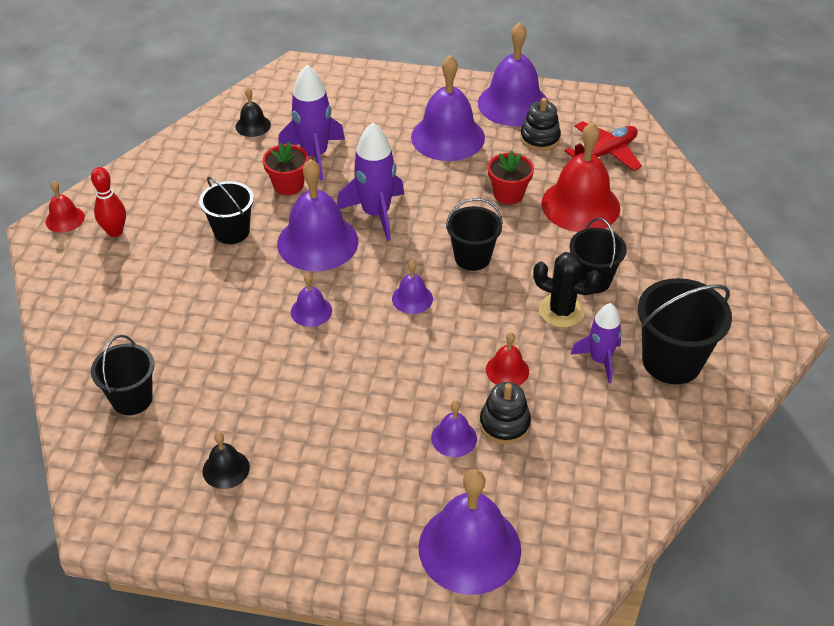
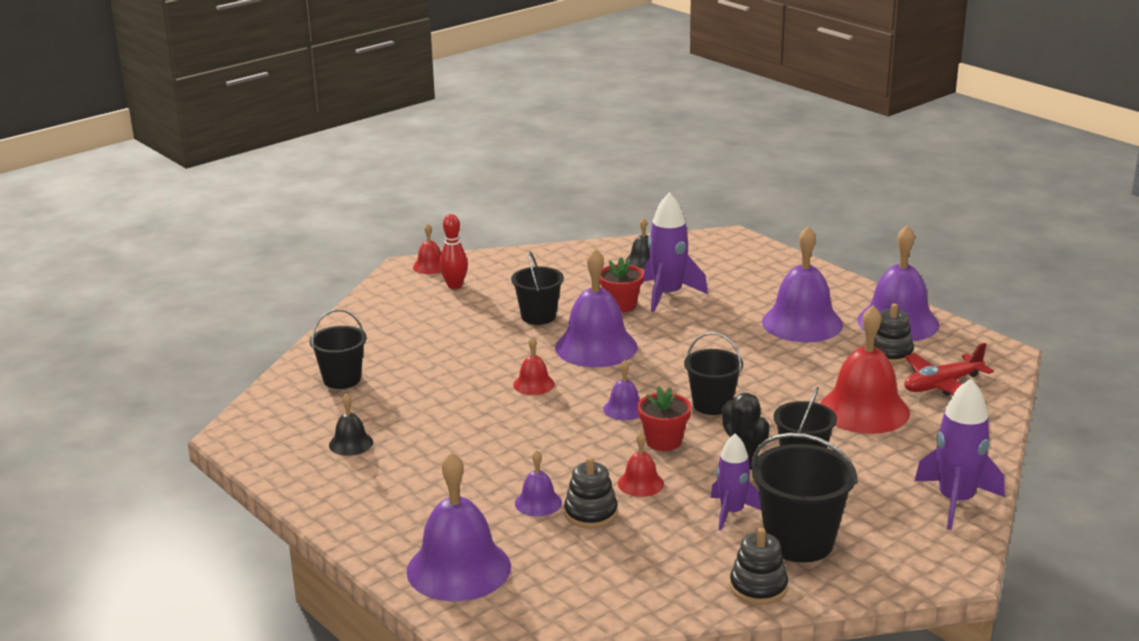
camera: 40 degrees right, 20 degrees down
(311, 311) = (534, 384): purple bell -> red bell
(376, 214) = (668, 348): purple rocket -> purple rocket (956, 501)
(508, 194) = (804, 378): red flower pot -> red flower pot (663, 441)
(605, 153) = (942, 385): red plane -> red plane turned 150 degrees clockwise
(691, 422) = (758, 587): none -> black stacking toy

